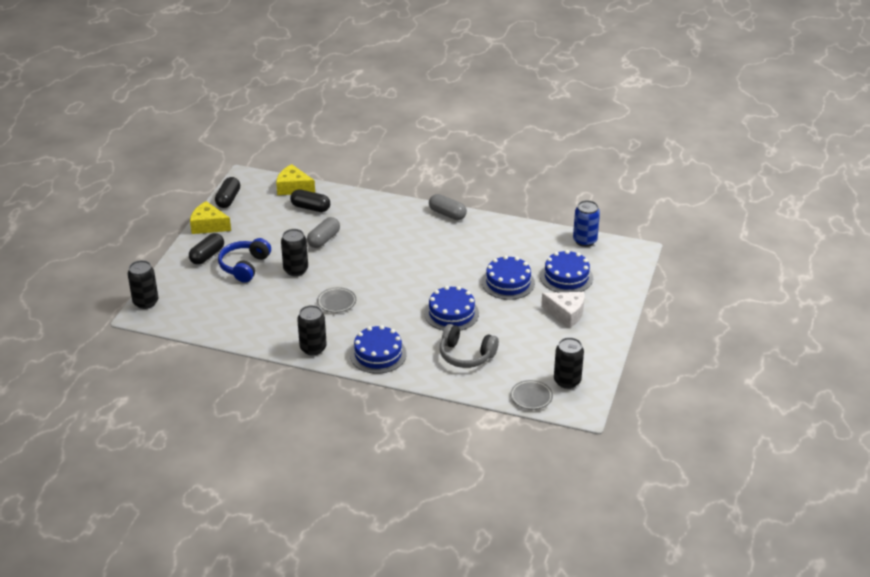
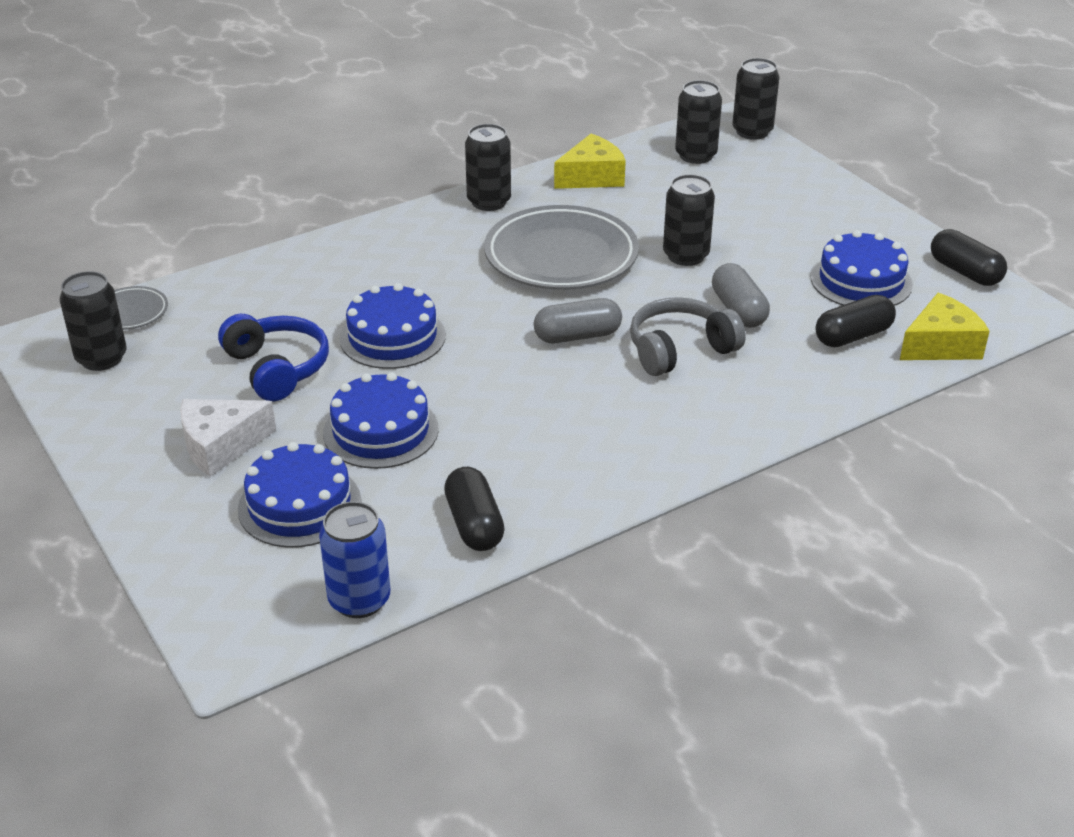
camera: 130 degrees right, 0 degrees up
(193, 308) = (696, 155): none -> black can
(207, 256) = (812, 203): black capsule -> black capsule (474, 524)
(208, 226) = (899, 230): yellow cheese -> yellow cheese (592, 177)
(244, 266) = (748, 221): blue headphones -> blue headphones (277, 368)
(336, 302) = (561, 256): grey plate -> grey plate, size x2.17
(378, 354) = (403, 240): blue cake -> blue cake (861, 281)
(447, 214) = (662, 472): grey capsule -> grey capsule (577, 336)
(466, 355) = (290, 304): grey headphones -> grey headphones (680, 350)

